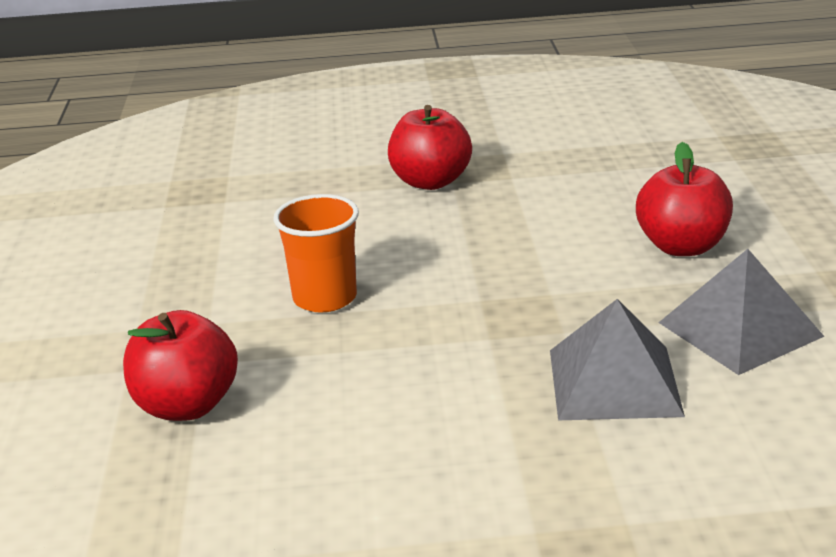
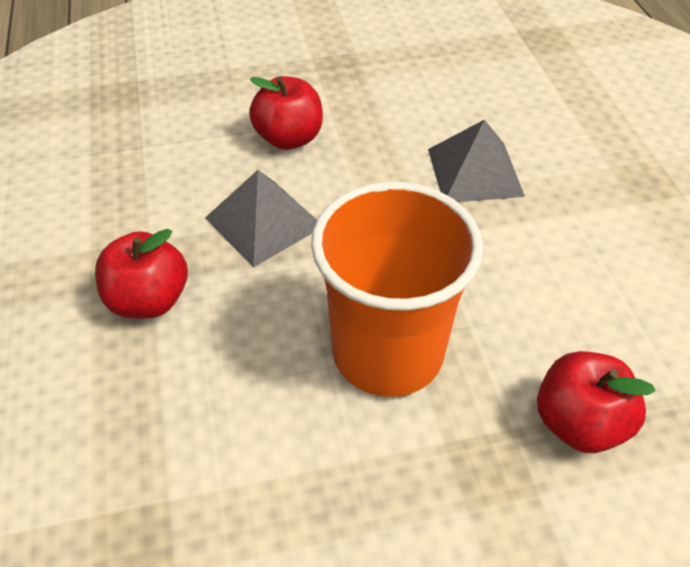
camera: 100 degrees left, 20 degrees up
(325, 298) = (387, 352): orange cup -> orange cup, size x1.85
(740, 329) = (400, 117): grey pyramid -> grey pyramid (263, 222)

